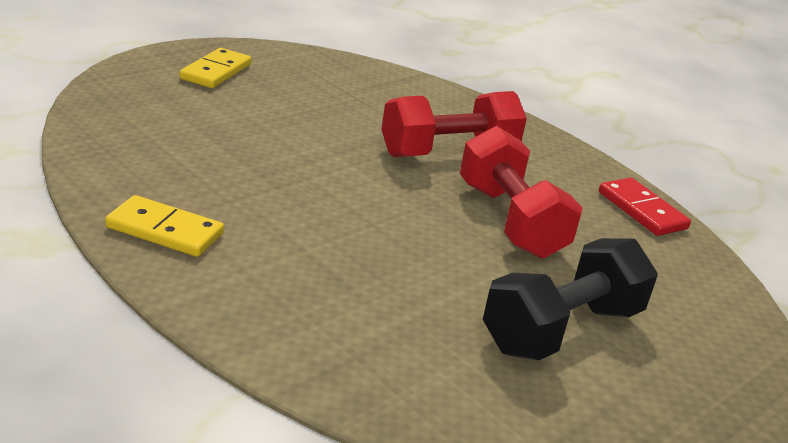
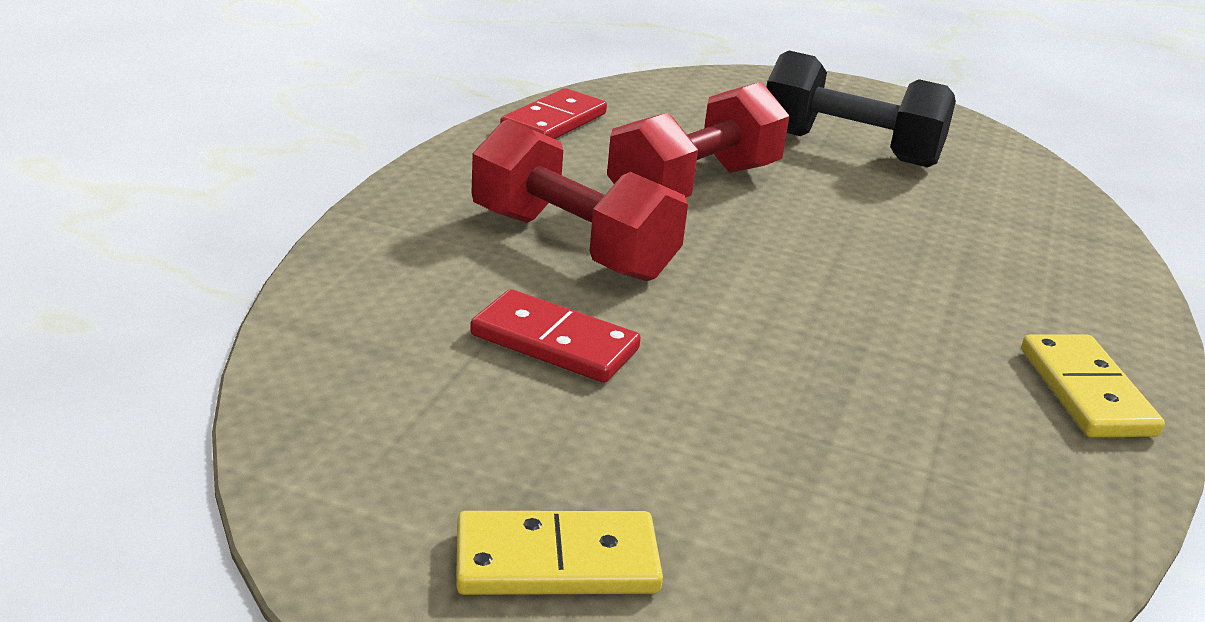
camera: 115 degrees left, 0 degrees up
(353, 116) = (554, 342): none -> red domino

